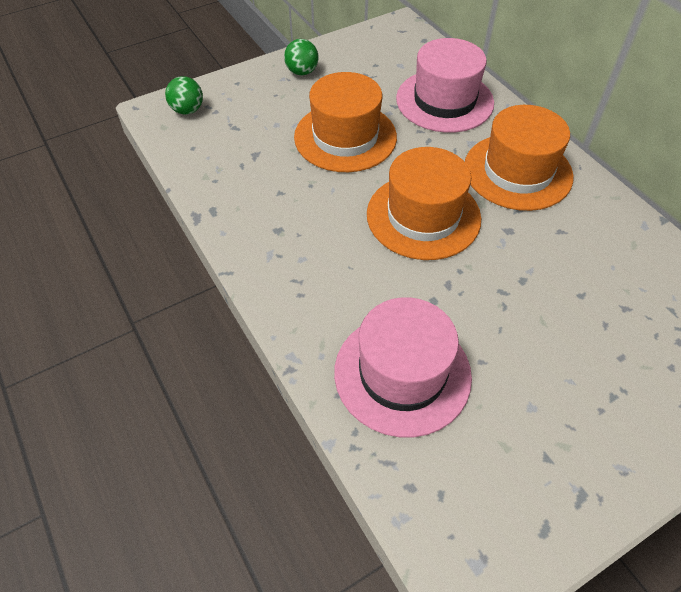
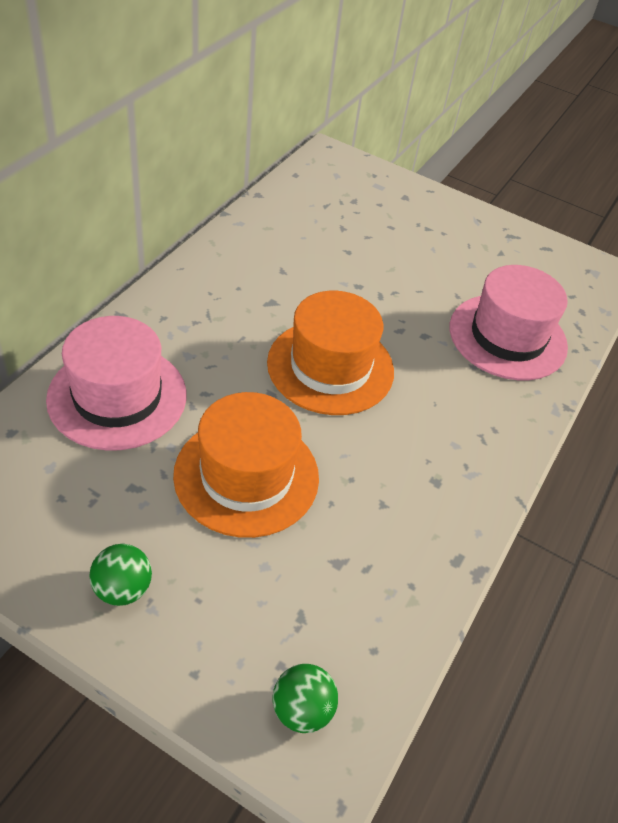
camera: 125 degrees left, 5 degrees down
(517, 171) = (216, 310): orange hat -> none

